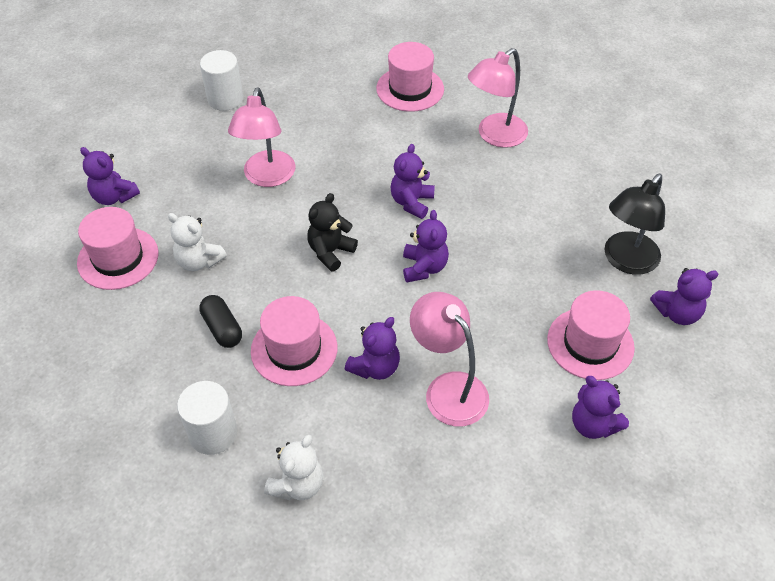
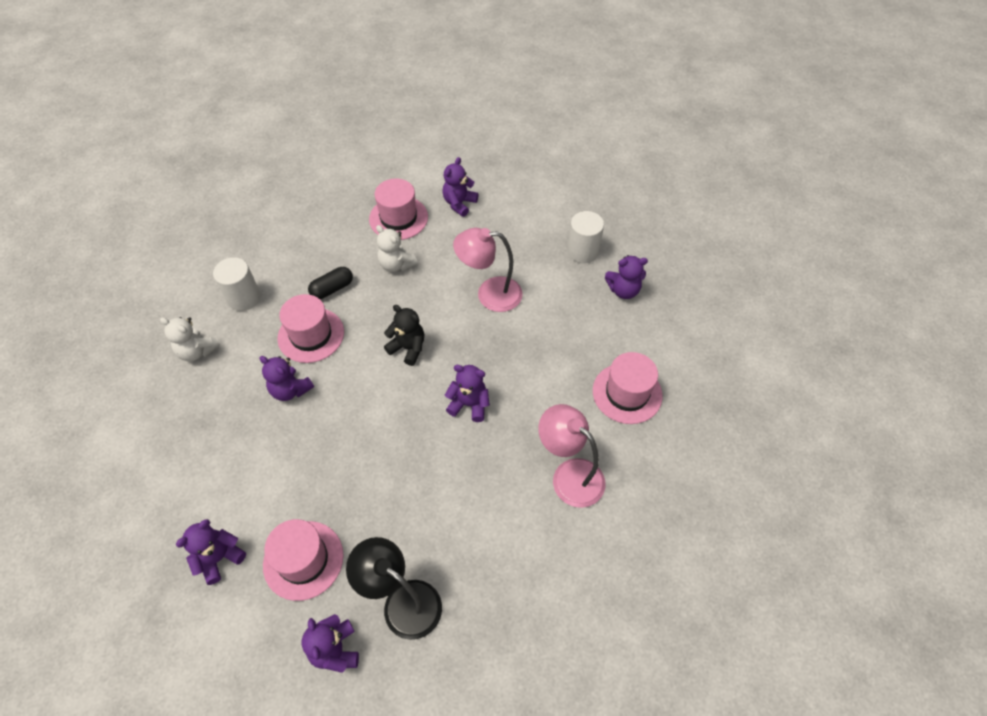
camera: 85 degrees right, 5 degrees up
(199, 261) = (396, 264): white teddy bear -> white teddy bear turned 75 degrees counterclockwise
(424, 267) = (392, 419): purple teddy bear -> purple teddy bear (623, 290)
(448, 389) = (266, 443): pink lamp -> none

